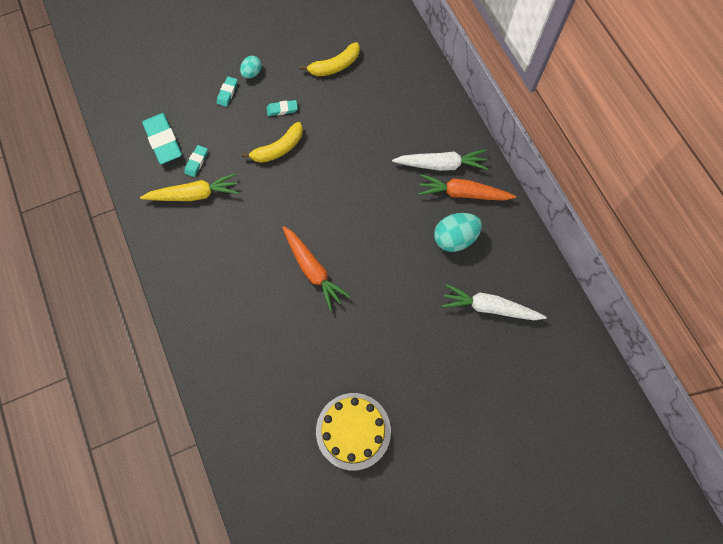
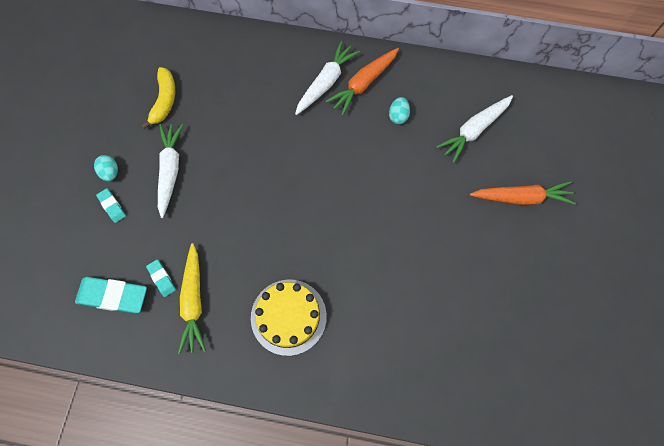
camera: 55 degrees left, 0 degrees up
(194, 194) = (193, 301): yellow carrot -> yellow carrot turned 150 degrees clockwise
(278, 148) = (207, 198): yellow banana -> none
(282, 109) = (170, 170): turquoise eraser -> white carrot
(313, 270) = (346, 243): orange carrot -> orange carrot (521, 197)
(353, 431) = (512, 301): yellow cake -> yellow cake (288, 317)
(454, 238) = (398, 116): turquoise egg -> turquoise egg, size x0.58

